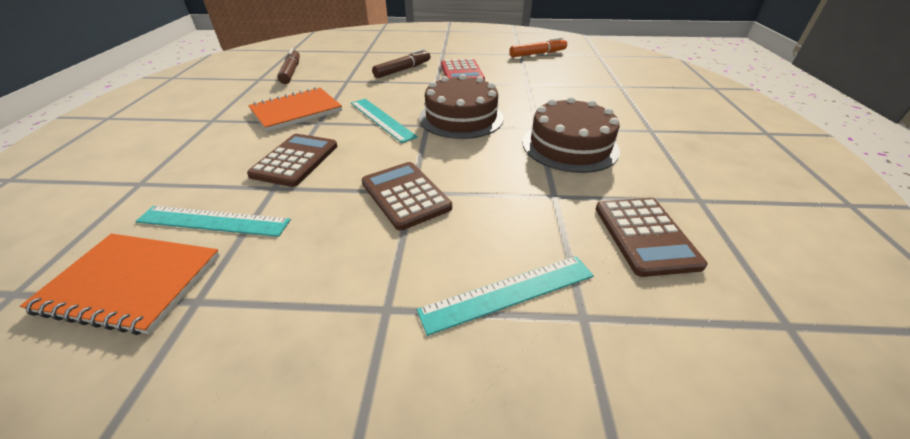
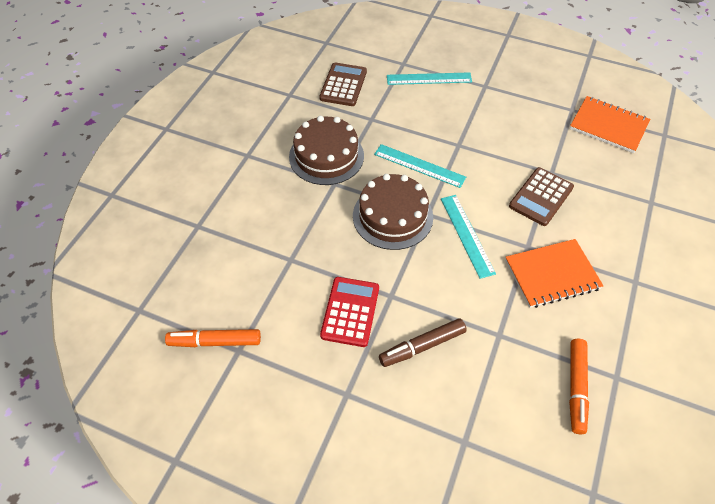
camera: 160 degrees left, 15 degrees up
(213, 221) = (582, 154): turquoise ruler -> turquoise ruler (419, 166)
(291, 72) = (576, 388): brown marker -> orange marker
(405, 195) = (463, 143): brown calculator -> none

